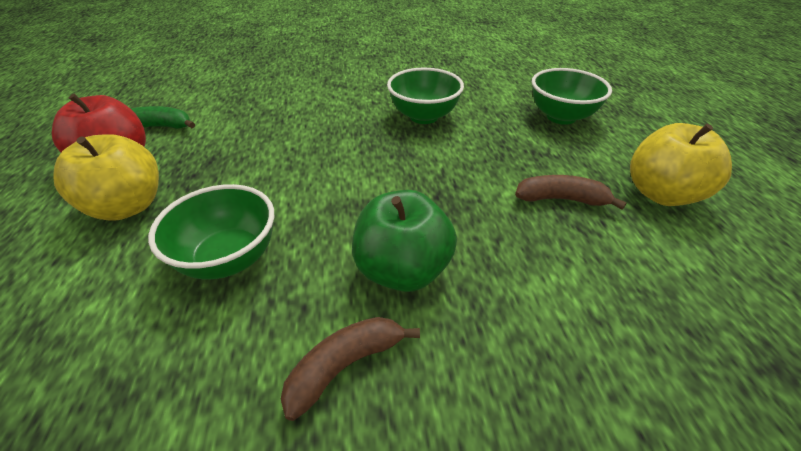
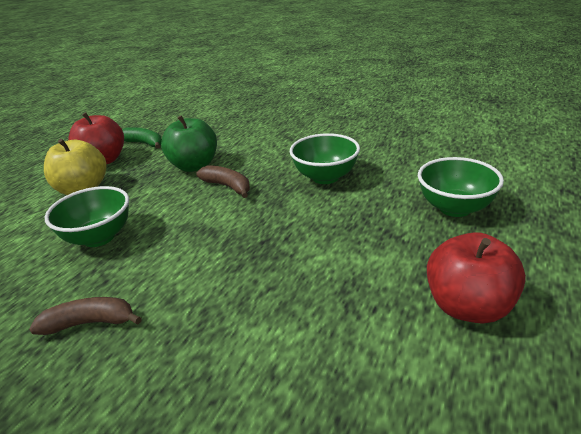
camera: 35 degrees right, 10 degrees down
(402, 270) = (182, 282): green apple -> green apple (194, 166)
(561, 199) = (360, 277): brown banana -> brown banana (228, 186)
(661, 194) = (468, 307): yellow apple -> red apple

